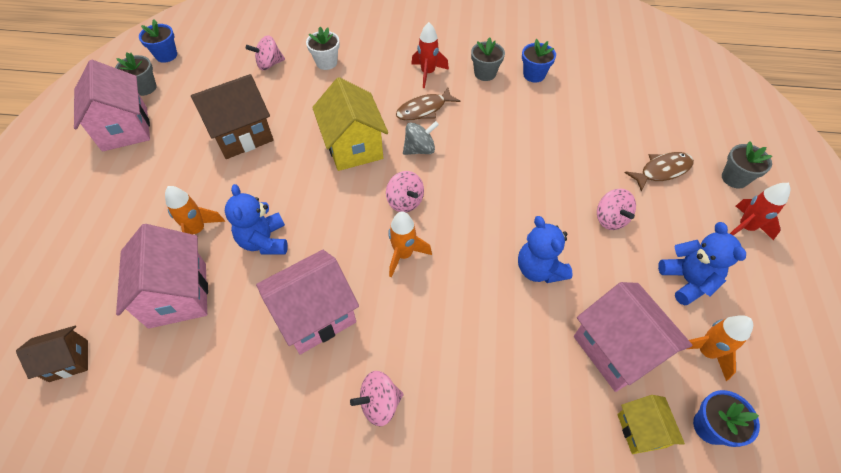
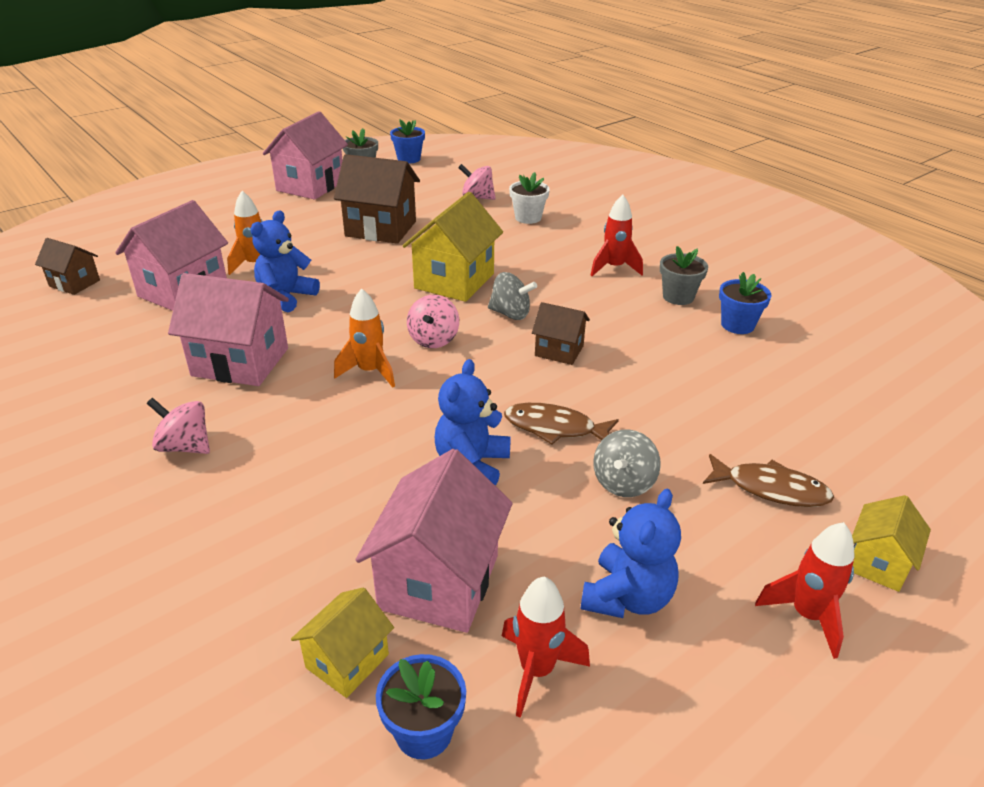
camera: 45 degrees right, 20 degrees down
(424, 109) = (564, 290): brown fish -> brown fish (555, 428)
(478, 157) = (559, 351): none -> brown house
(610, 219) = (623, 483): pink spinning top -> grey spinning top
(705, 352) = (537, 670): orange rocket -> red rocket
(734, 178) = (878, 563): grey flower pot -> yellow house

